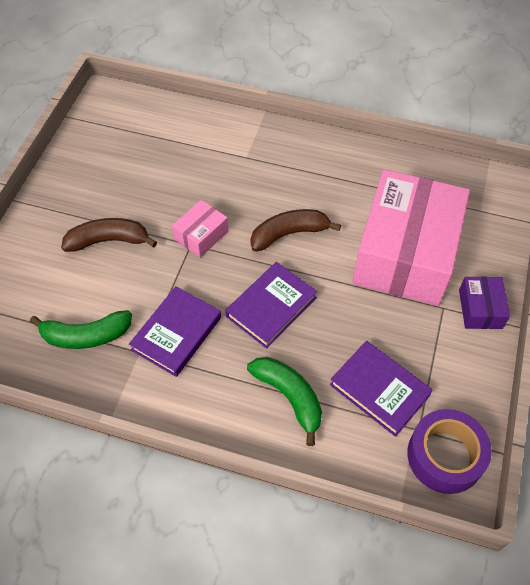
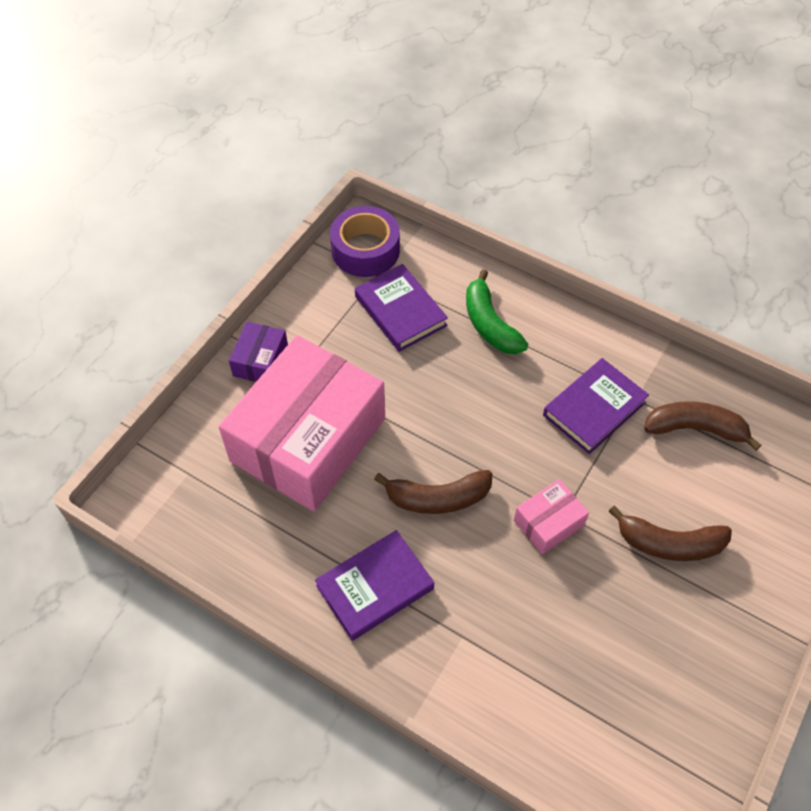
camera: 165 degrees left, 0 degrees up
(86, 336) = (695, 429): green banana -> brown banana
(271, 307) = (484, 413): purple book -> purple book (375, 587)

